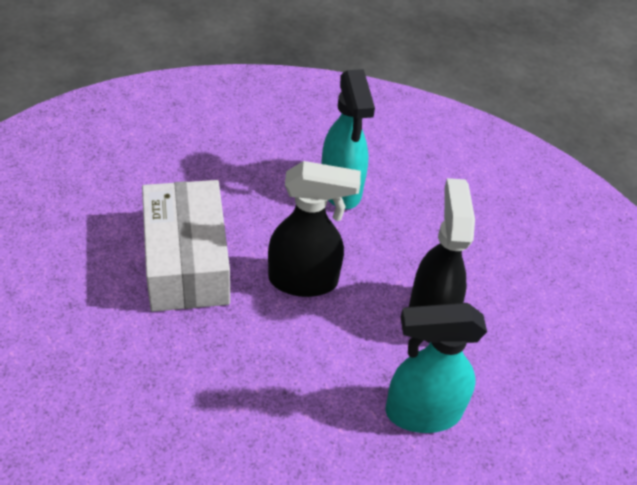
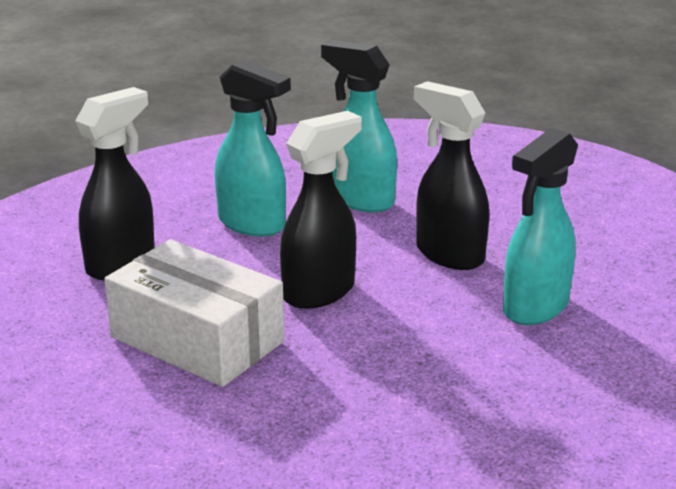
camera: 40 degrees left, 20 degrees down
(225, 166) = (122, 264): none -> black spray bottle
(439, 219) = (360, 200): none -> turquoise spray bottle

